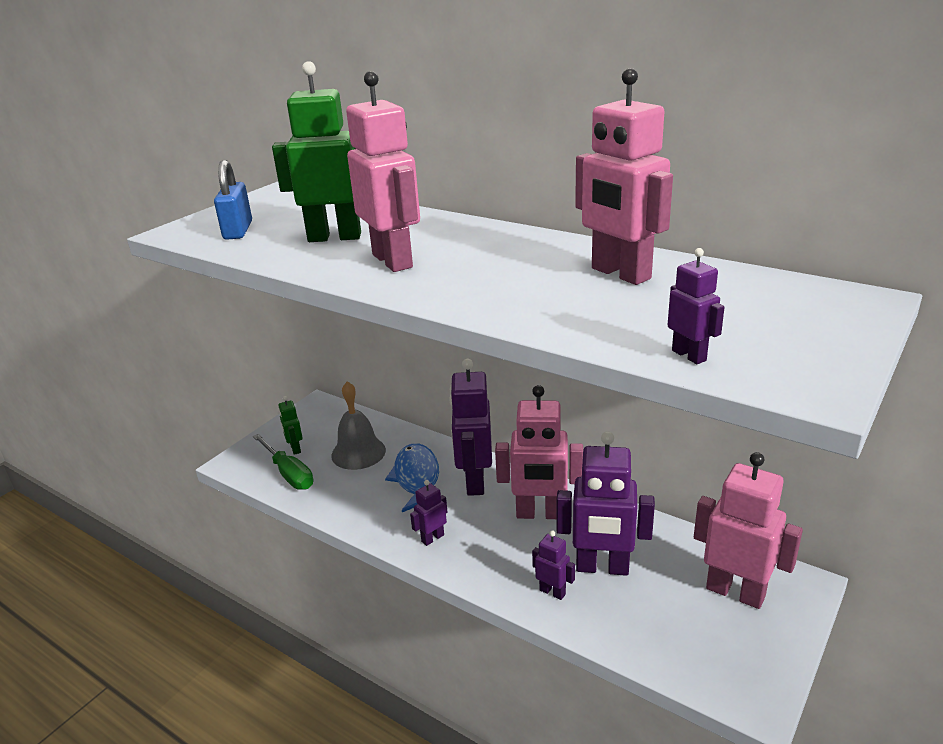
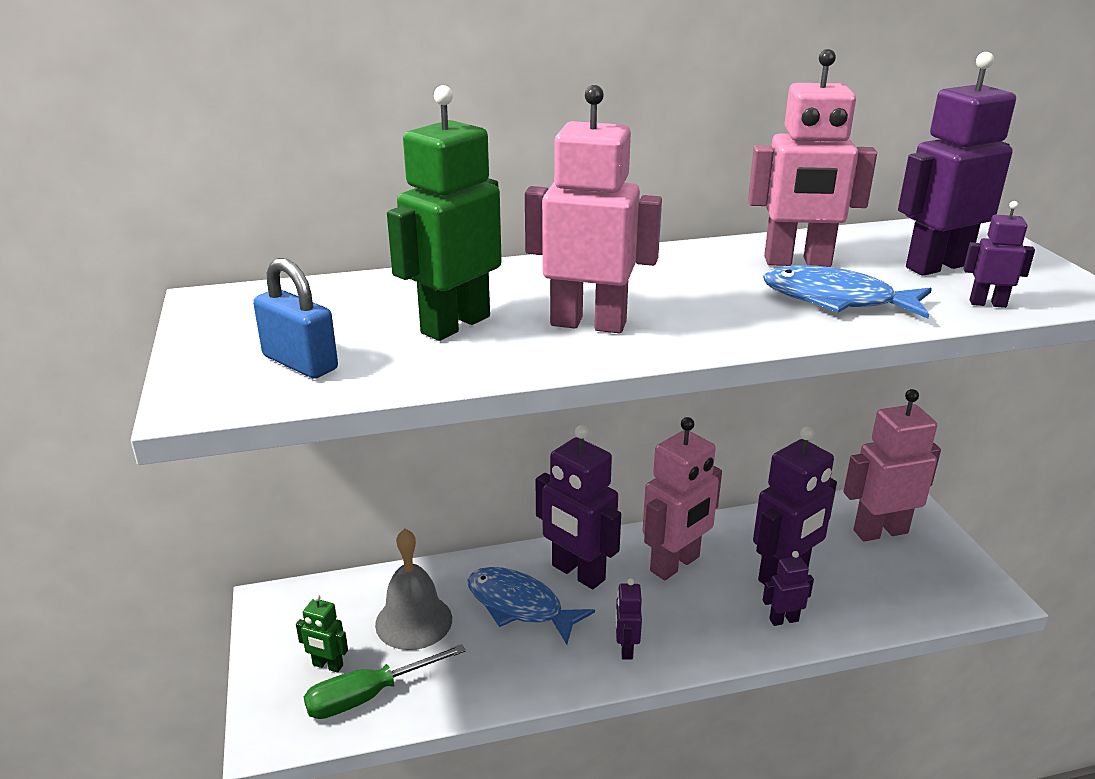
camera: 50 degrees left, 0 degrees up
(289, 473) = (368, 696): green screwdriver -> green screwdriver turned 150 degrees clockwise
(575, 306) = (836, 300): none -> blue fish
(730, 316) = (937, 266): none -> purple robot

